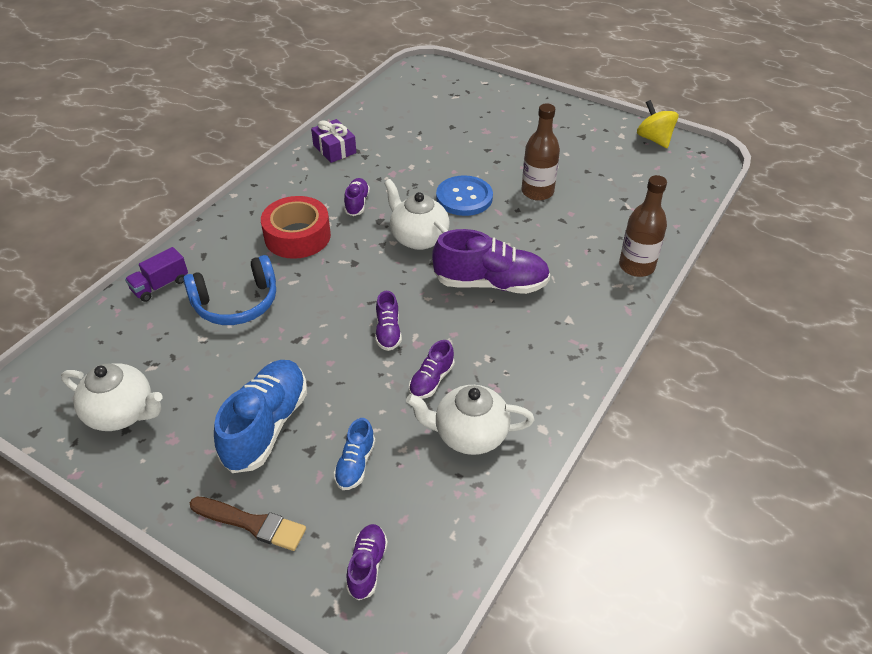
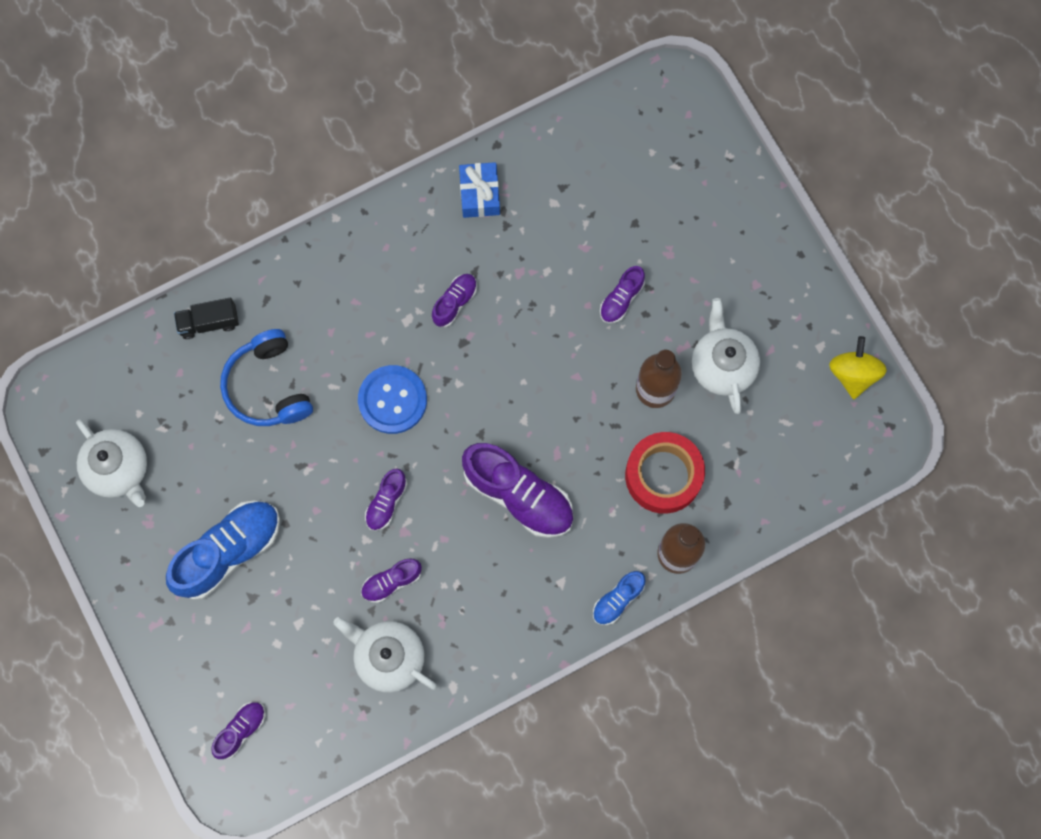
camera: 30 degrees right, 30 degrees up
(160, 285) = (209, 322): purple truck -> black truck
(236, 303) = (268, 386): blue headphones -> blue headphones turned 60 degrees clockwise
(252, 523) = (175, 643): brown brush -> none
(297, 236) = (369, 321): red tape -> red tape (663, 475)
(334, 149) = (479, 194): purple gift -> blue gift
(355, 464) = (280, 633): blue shoe -> blue shoe (618, 600)
(418, 238) = (487, 391): white teapot -> white teapot (722, 365)
(464, 197) = (571, 355): blue button -> blue button (392, 400)
(474, 160) = (621, 299): none -> purple shoe

